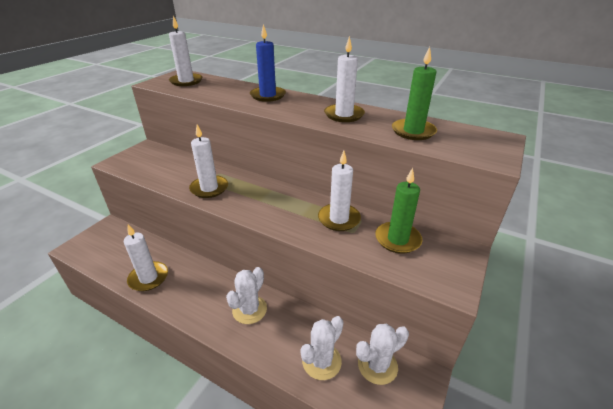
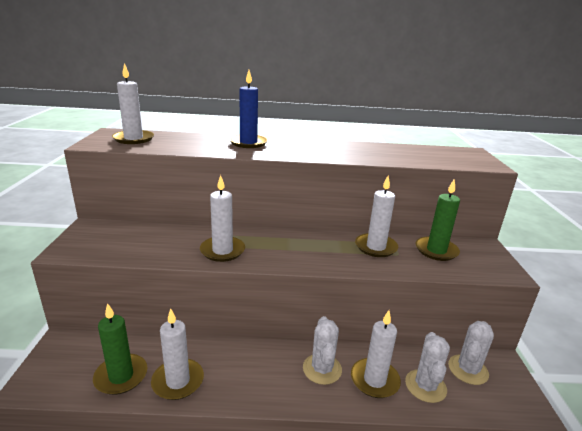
camera: 30 degrees left, 10 degrees down
(344, 115) = (342, 150): white candle -> white candle (374, 380)
(413, 131) = (412, 155): green candle -> green candle (121, 376)

